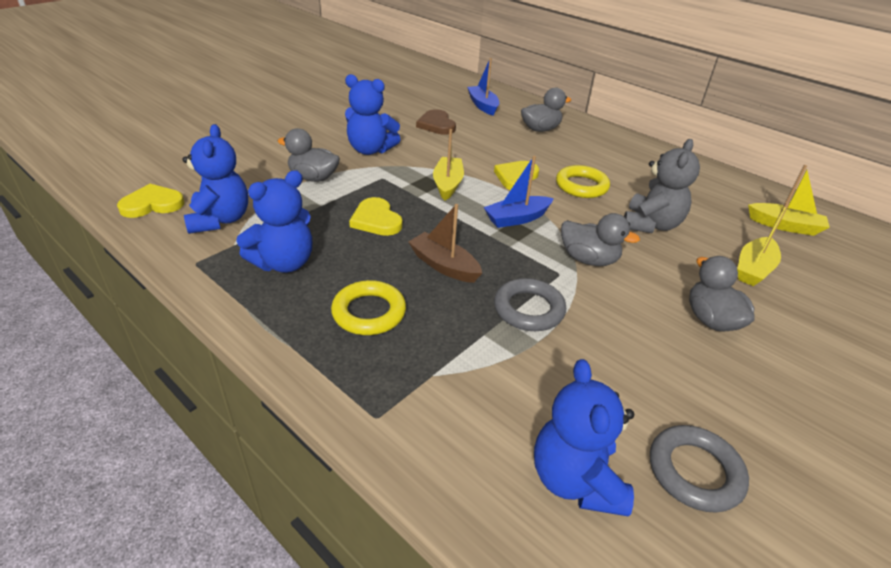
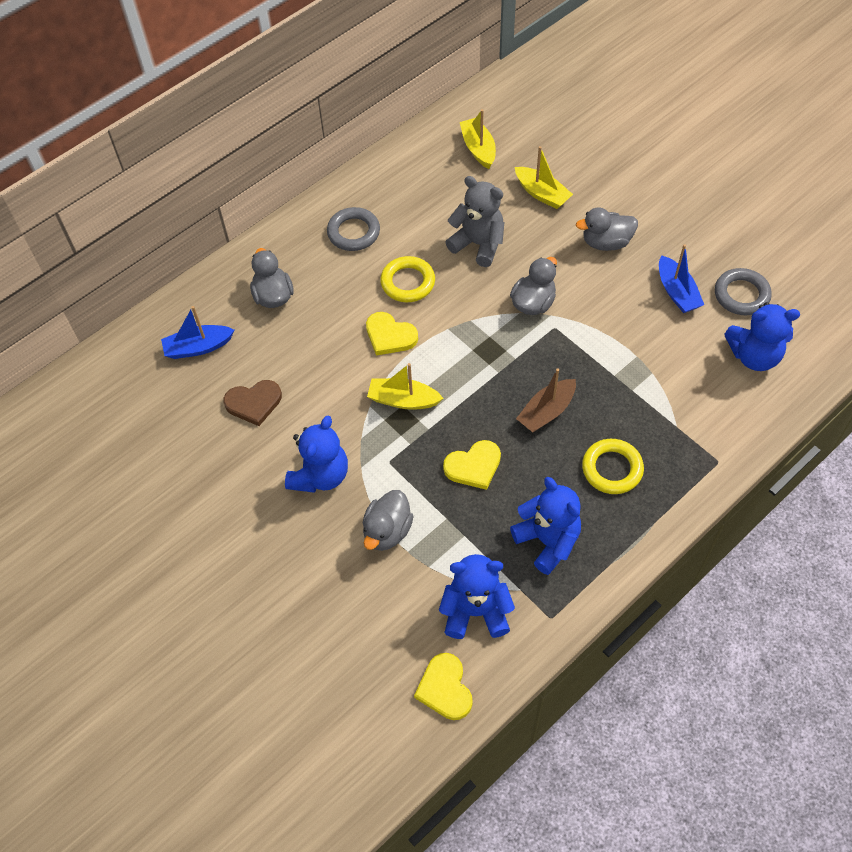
camera: 80 degrees left, 20 degrees up
(517, 218) = (469, 346): blue boat -> blue boat (677, 292)
(528, 309) = (601, 356): grey ring -> grey ring (353, 232)
(785, 226) = (478, 149): yellow boat -> yellow boat turned 45 degrees counterclockwise

